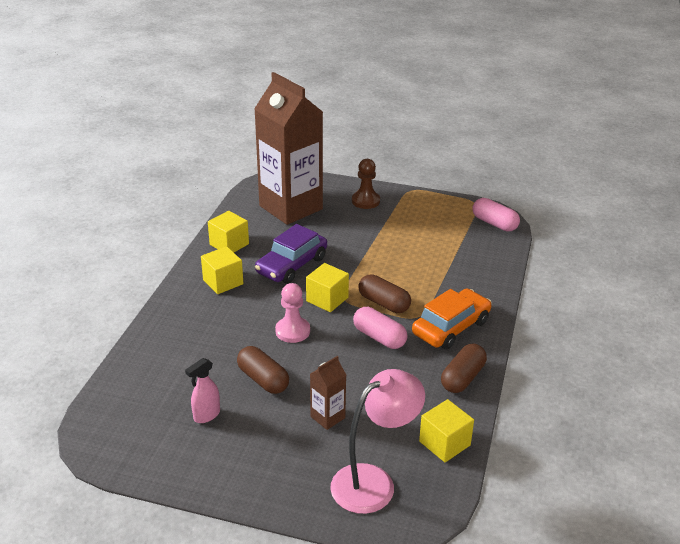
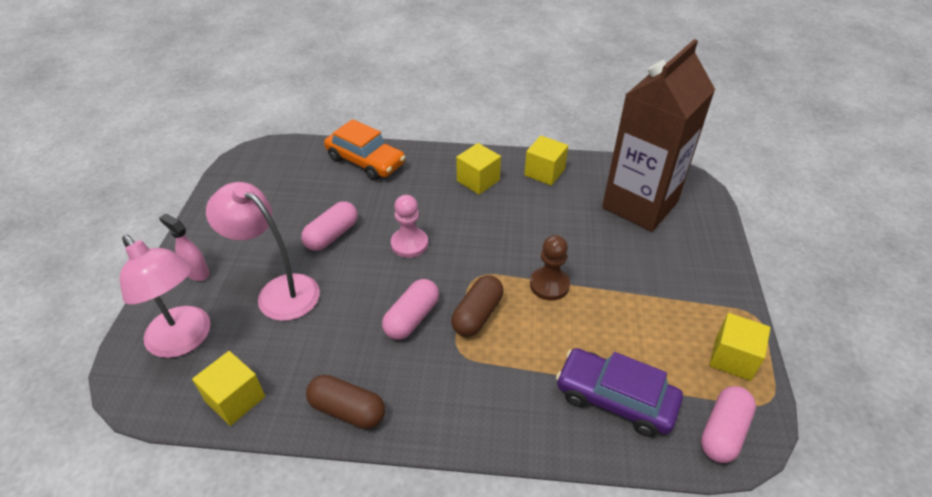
camera: 80 degrees right, 10 degrees up
(206, 415) = (282, 208): pink spray bottle -> pink spray bottle (197, 273)
(263, 379) = (332, 235): brown capsule -> pink capsule
(292, 265) = (525, 224): purple car -> purple car (615, 399)
(327, 299) = (471, 263): yellow cube -> yellow cube (733, 358)
(327, 417) = (279, 291): brown carton -> pink lamp
(365, 201) = (694, 270): brown pawn -> brown pawn (549, 285)
(451, 327) = (445, 390): orange car -> orange car (366, 161)

